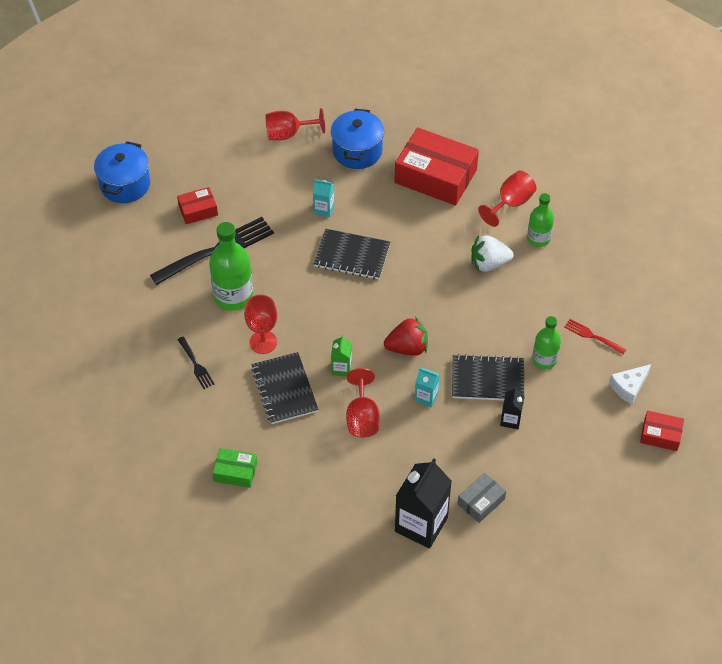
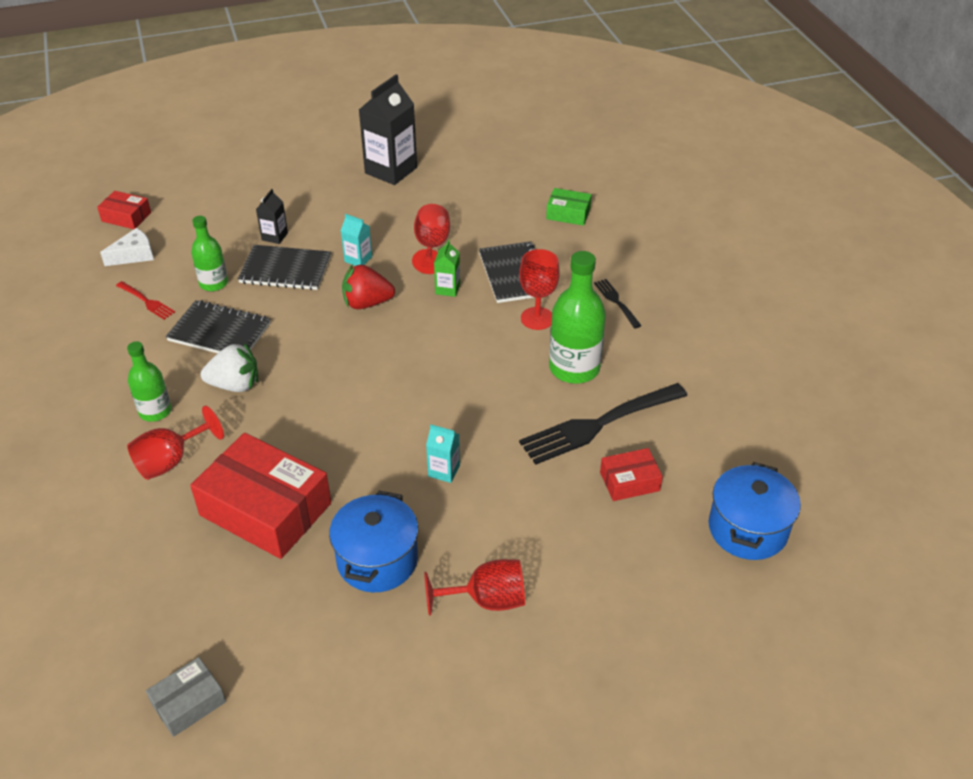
camera: 175 degrees left, 10 degrees down
(352, 256) = (414, 406): black notebook -> black notebook (219, 332)
(481, 501) = (329, 182): grey box -> grey box (189, 703)

